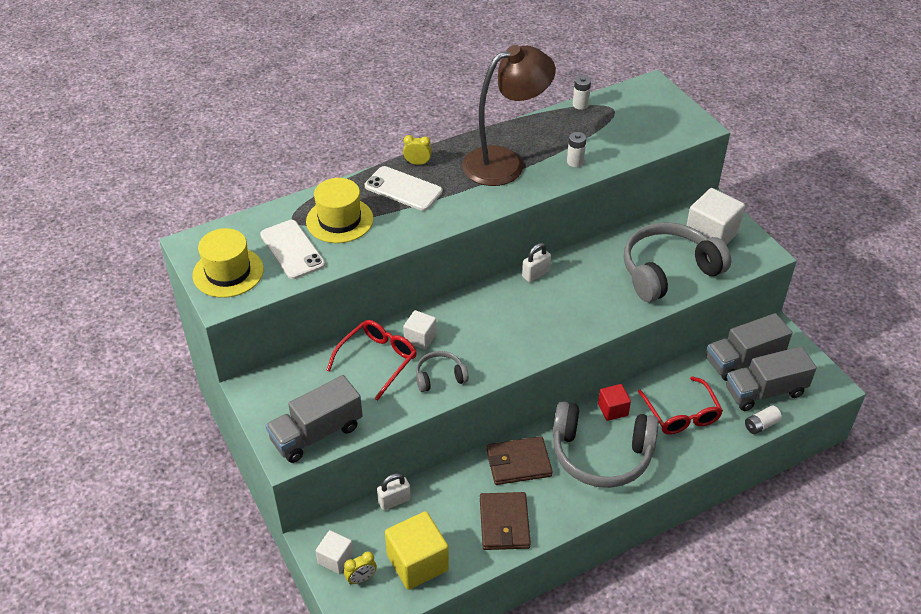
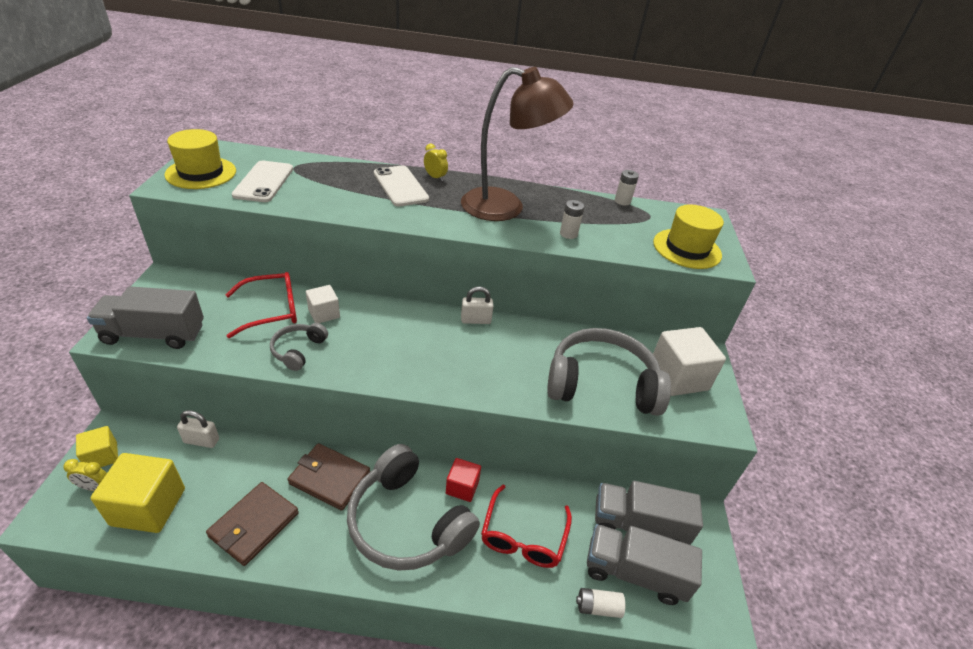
camera: 30 degrees right, 5 degrees down
(335, 559) = (102, 456): white cube -> yellow cube
(339, 220) = (325, 182): yellow hat -> yellow hat (687, 249)
(440, 377) = (298, 350): grey headphones -> grey headphones turned 90 degrees counterclockwise

